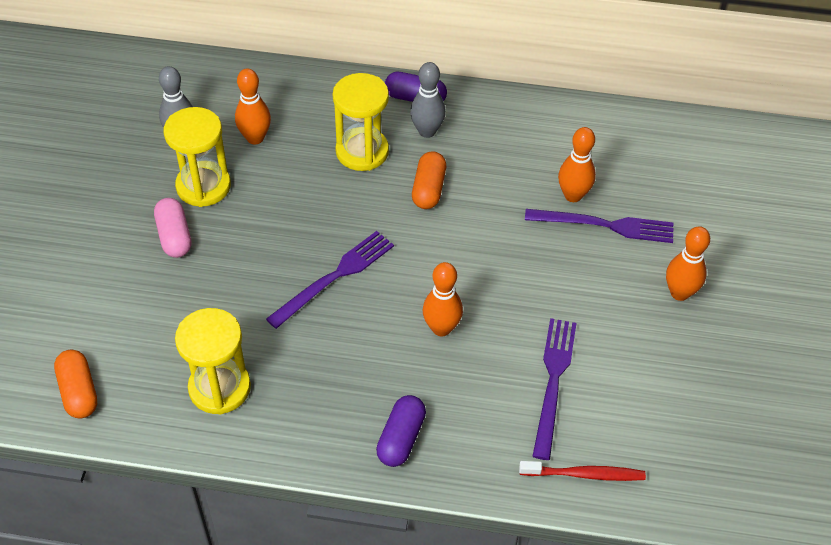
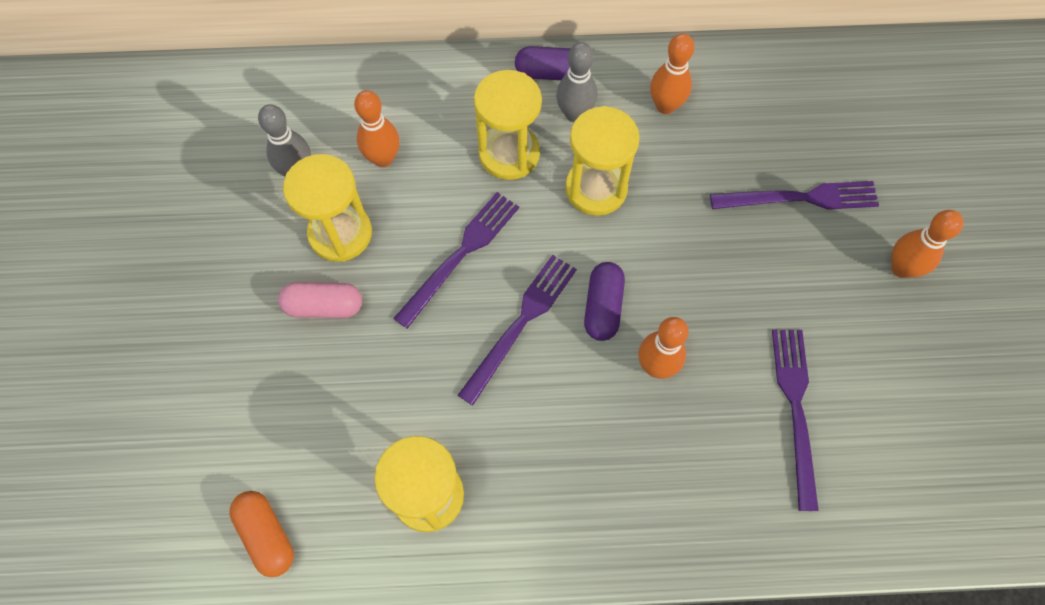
camera: 10 degrees left, 15 degrees up
(174, 236) = (324, 306): pink capsule -> pink capsule turned 60 degrees counterclockwise
(299, 218) = (460, 255): none -> purple fork
(401, 438) = (648, 517): purple capsule -> purple capsule (602, 307)
(428, 189) = (596, 189): orange capsule -> yellow hourglass
(573, 195) = (756, 166): orange bowling pin -> orange bowling pin (665, 106)
(585, 474) = (859, 520): red toothbrush -> none

